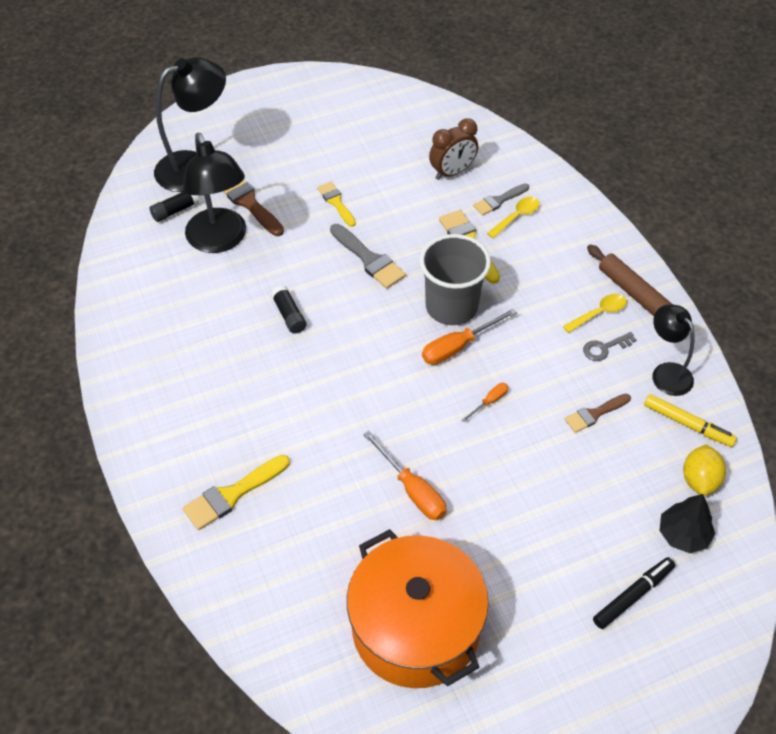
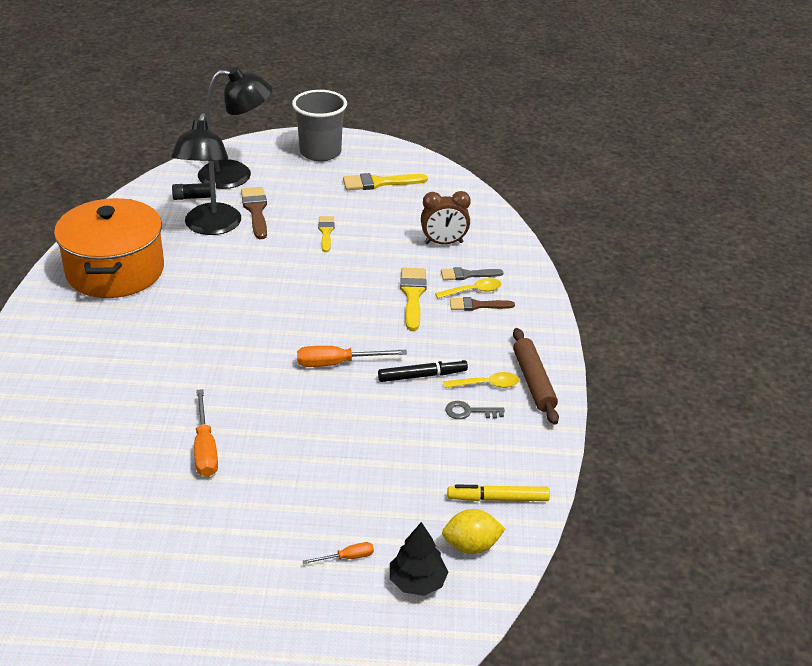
camera: 25 degrees right, 15 degrees down
(232, 494) = (61, 394): yellow brush -> yellow brush (379, 183)
(289, 315) = (218, 293): black glue stick -> none
(369, 259) = (318, 278): grey brush -> none
(416, 628) = (115, 548): orange pot -> orange pot (115, 271)
(451, 307) = (358, 334): grey cup -> grey cup (320, 152)
(489, 402) = (329, 412): orange screwdriver -> orange screwdriver (347, 557)
(595, 414) = (416, 456): brown brush -> brown brush (477, 305)
(633, 596) = (327, 608): black marker -> black marker (422, 376)
(666, 372) = (512, 451): black lamp -> none
(688, 424) = (498, 498): yellow marker -> yellow marker turned 120 degrees clockwise
(699, 480) = (471, 546): yellow lemon -> yellow lemon turned 45 degrees clockwise

